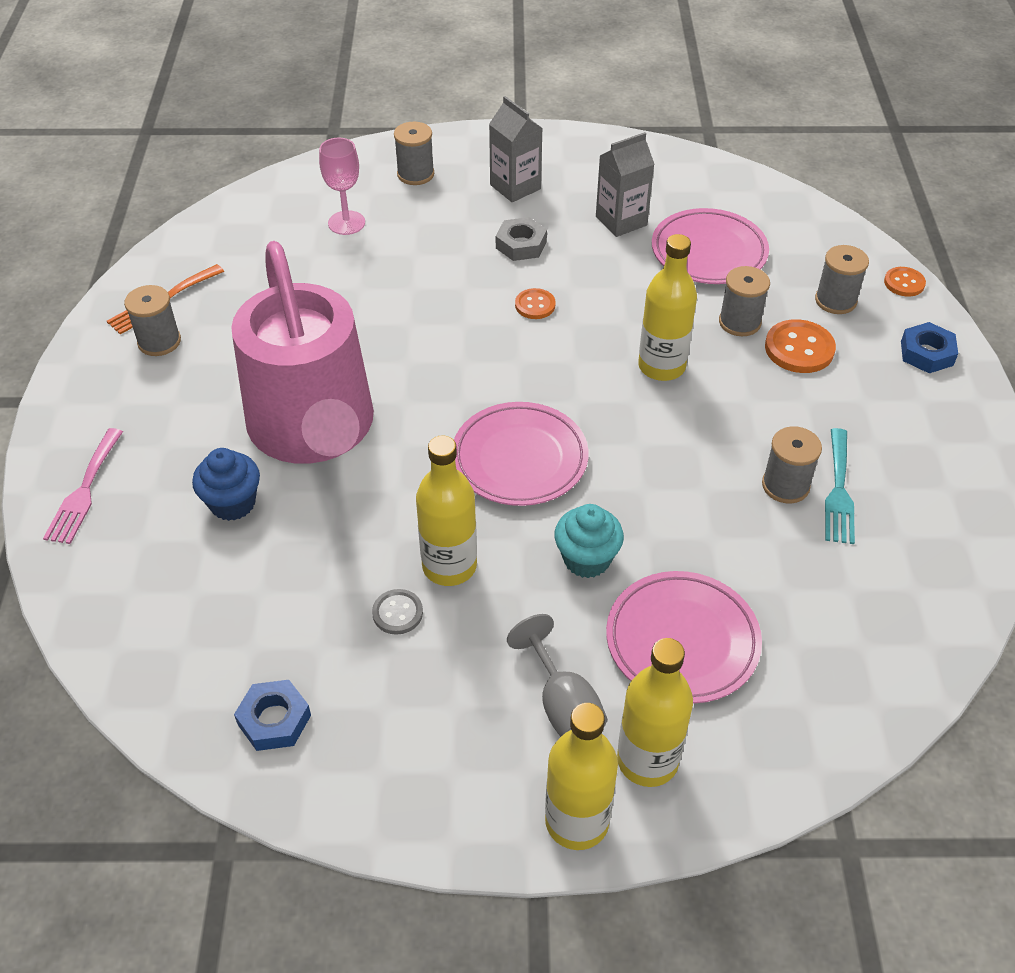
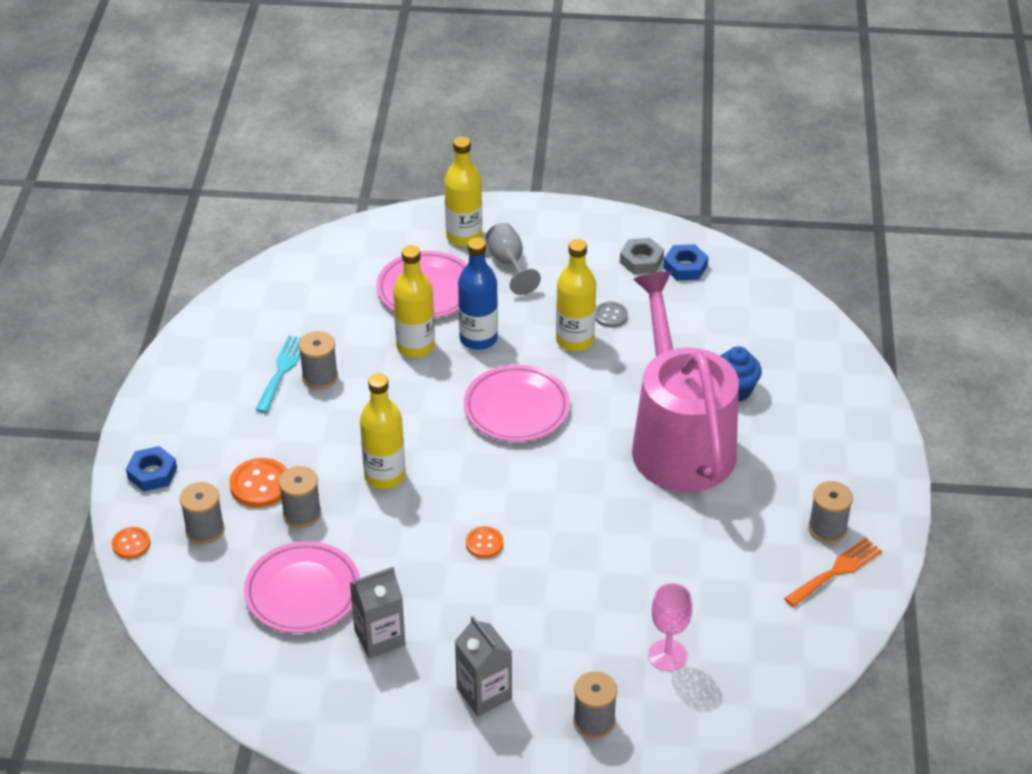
camera: 175 degrees left, 5 degrees down
(84, 491) = (849, 406): pink fork -> none
(521, 244) = (488, 614): grey nut -> grey nut (641, 260)
(577, 821) = (510, 214): yellow bottle -> yellow bottle (415, 346)
(587, 559) = (478, 338): turquoise cupcake -> blue bottle

